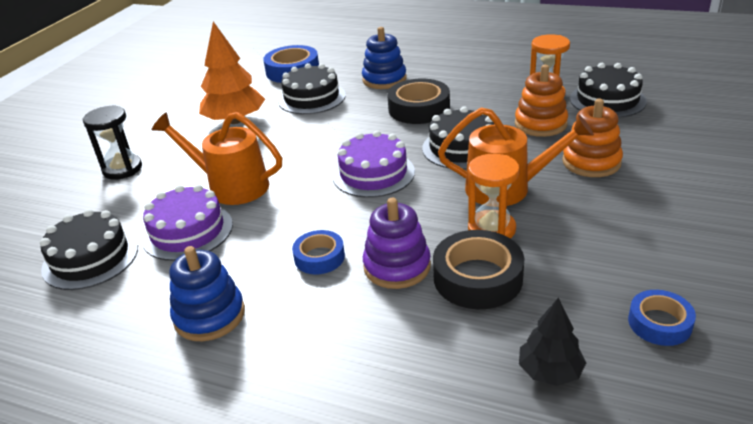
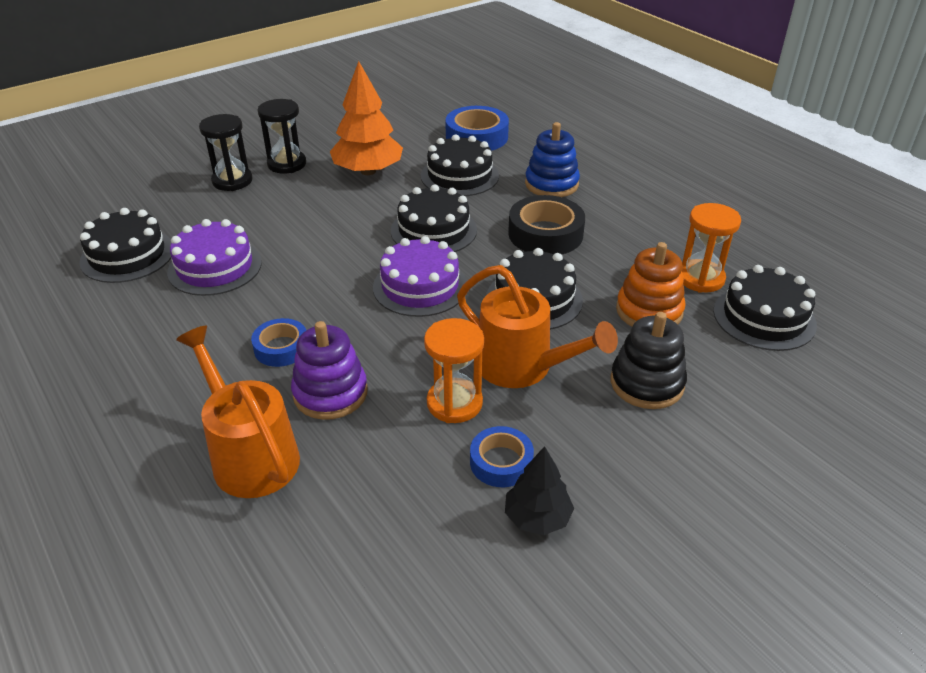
camera: 30 degrees right, 5 degrees up
(158, 140) = (287, 164): none -> black hourglass
(209, 315) = (148, 355): blue stacking toy -> none
(231, 186) = (292, 239): orange watering can -> orange watering can (250, 455)
(337, 137) = (433, 230): none -> black cake
(477, 278) = (382, 445): black tape -> none
(550, 371) = (332, 574): black tree -> black tree (537, 517)
(591, 162) = (646, 383): orange stacking toy -> black stacking toy
(659, 323) = (487, 595): blue tape -> blue tape (501, 462)

